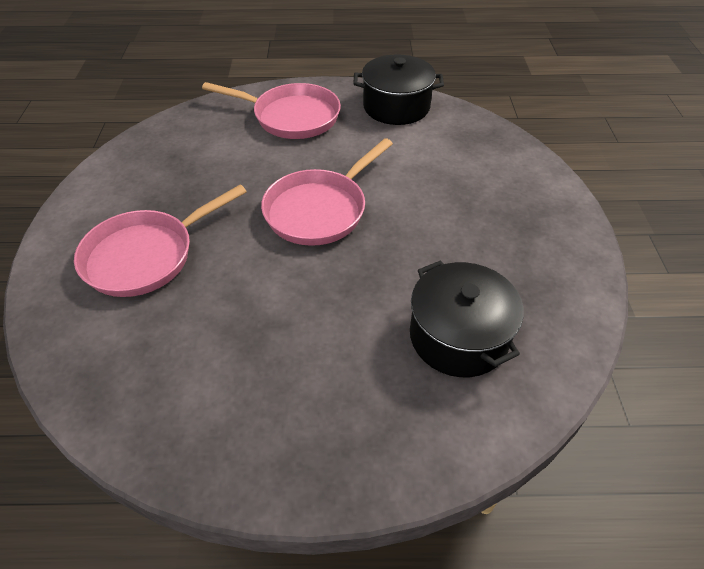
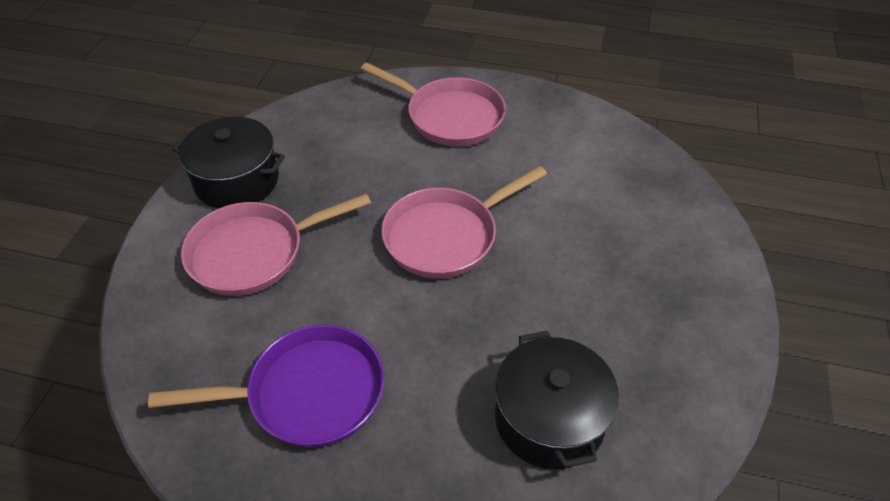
camera: 15 degrees right, 0 degrees up
(235, 364) = (307, 393): none -> purple pan
(396, 107) = (571, 124): black pot -> black pot (237, 181)

